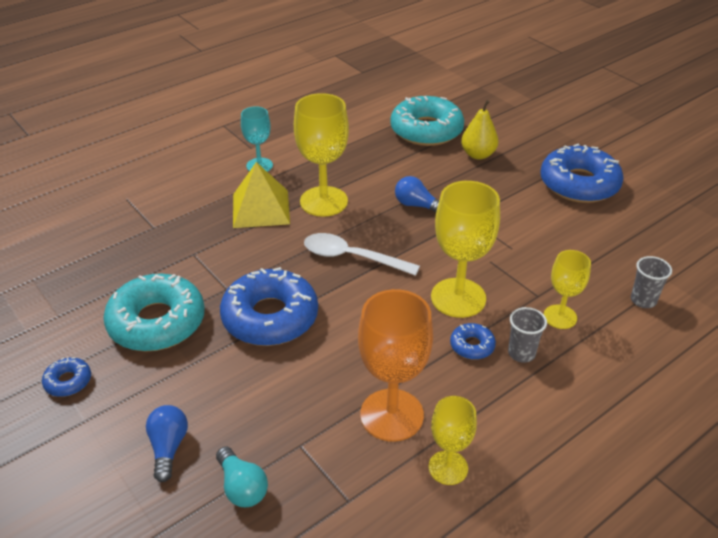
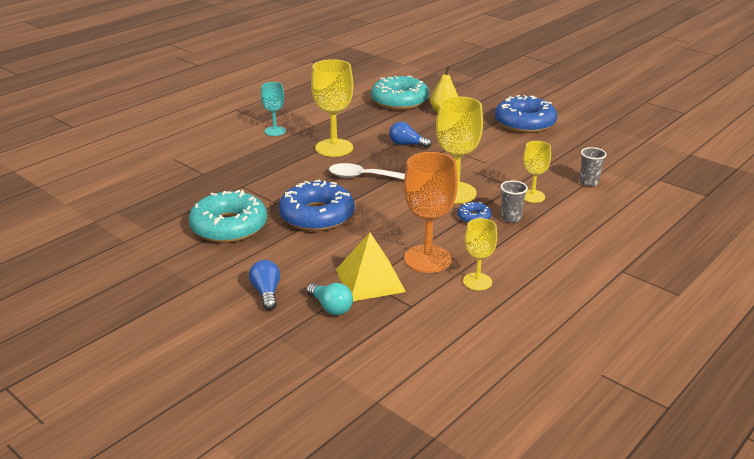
camera: 10 degrees left, 10 degrees down
(68, 381) = (172, 265): blue donut -> none
(260, 208) = (285, 156): yellow pyramid -> yellow pyramid (370, 280)

